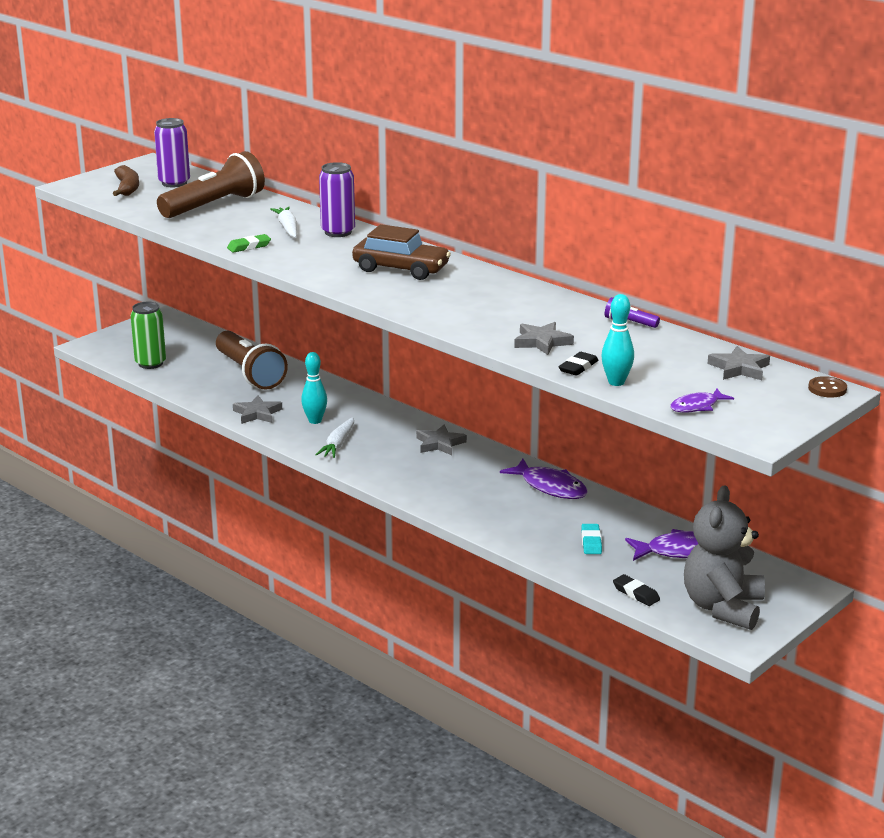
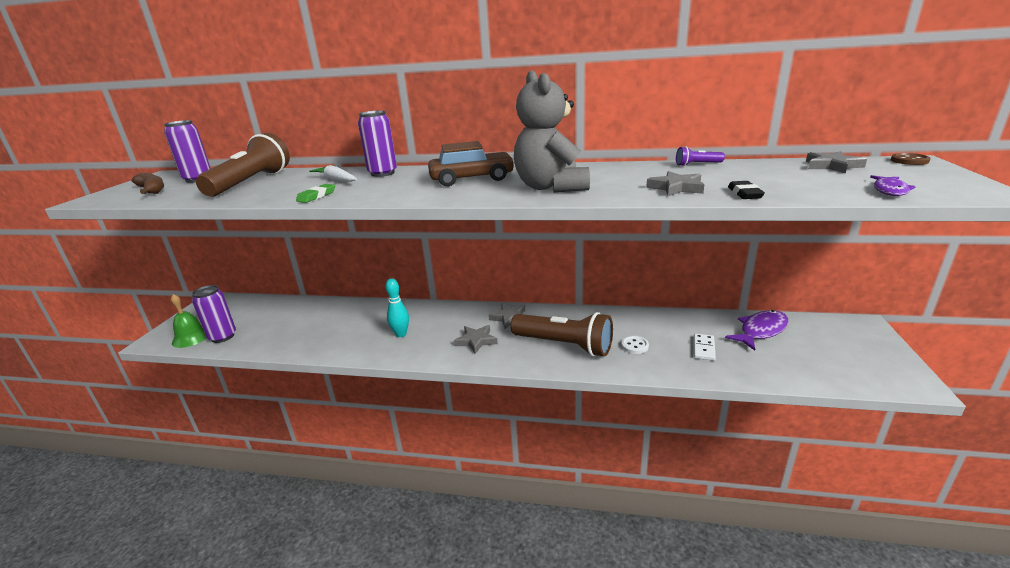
camera: 30 degrees left, 0 degrees up
(122, 354) = (191, 337): none -> green bell
(150, 363) = (222, 337): green can -> purple can
(250, 373) = (316, 317): brown flashlight -> brown flashlight (564, 345)
(257, 413) = (349, 345): grey star -> grey star (476, 341)
(338, 444) = (438, 346): white carrot -> none
(526, 514) = (634, 346): none -> white button
(550, 487) = (619, 320): purple fish -> none
(591, 542) = (703, 348): turquoise eraser -> white domino
(616, 382) = (796, 194): turquoise bowling pin -> none
(636, 593) = (794, 376): black eraser -> none
(722, 607) = (855, 361): grey teddy bear -> grey teddy bear (551, 187)

